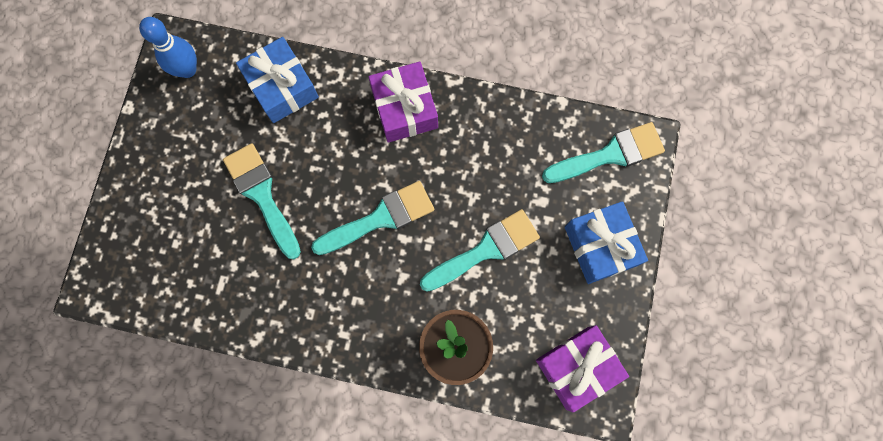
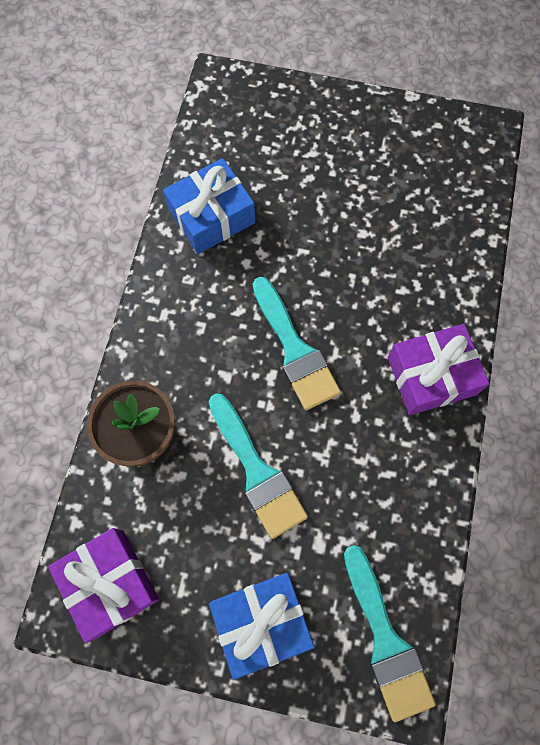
camera: 90 degrees right, 5 degrees down
(187, 69) = (459, 146): blue bowling pin -> none
(262, 195) = (319, 226): turquoise brush -> none
(282, 87) = (447, 240): blue gift -> blue gift (211, 216)

